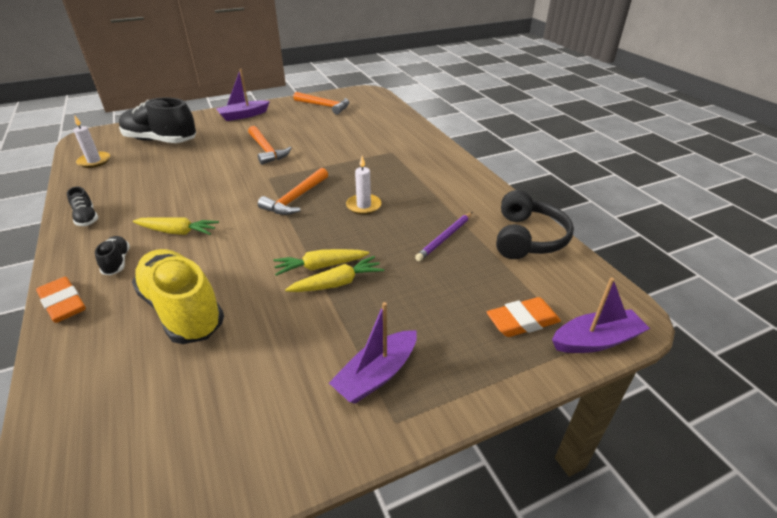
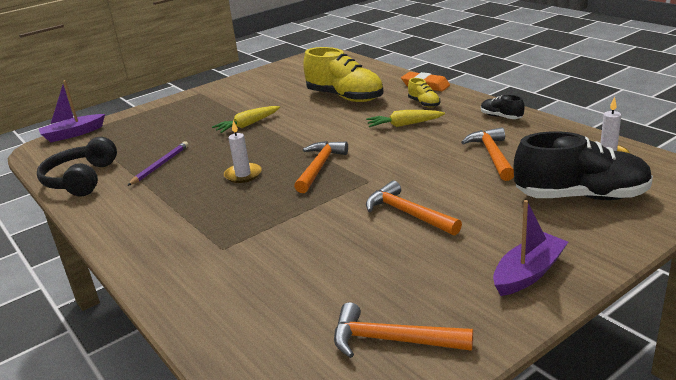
camera: 170 degrees right, 10 degrees down
(117, 262) = (424, 103): black shoe -> yellow shoe
(160, 178) = (492, 155): none -> orange hammer
(321, 266) = (264, 130): yellow carrot -> none
(376, 374) = (211, 101): purple boat -> none
(522, 321) = (116, 133): orange eraser -> none

